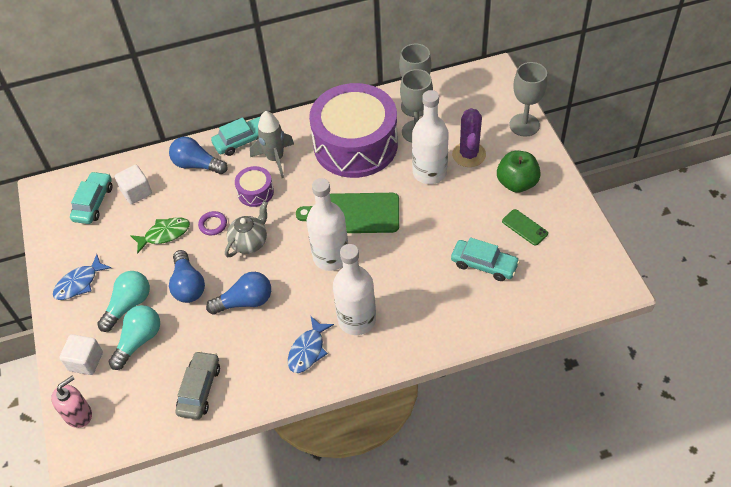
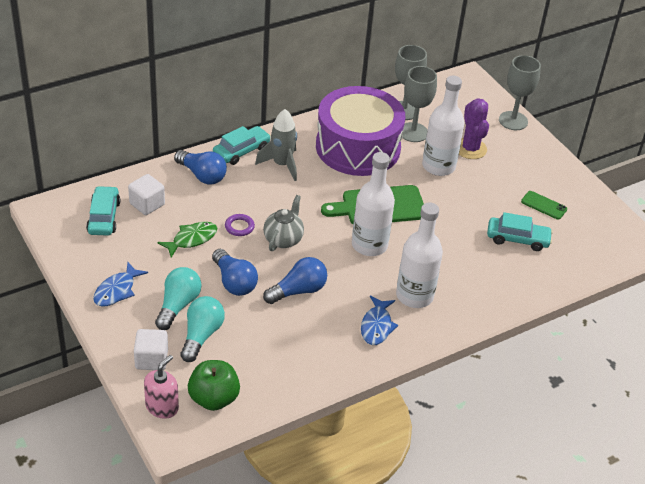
camera: 20 degrees left, 10 degrees down
(197, 165) = (202, 175): blue light bulb -> blue light bulb turned 150 degrees counterclockwise
(199, 389) = (281, 371): grey car -> none
(255, 192) = (272, 195): purple drum -> none
(516, 183) = (523, 169): green apple -> green apple (214, 398)

